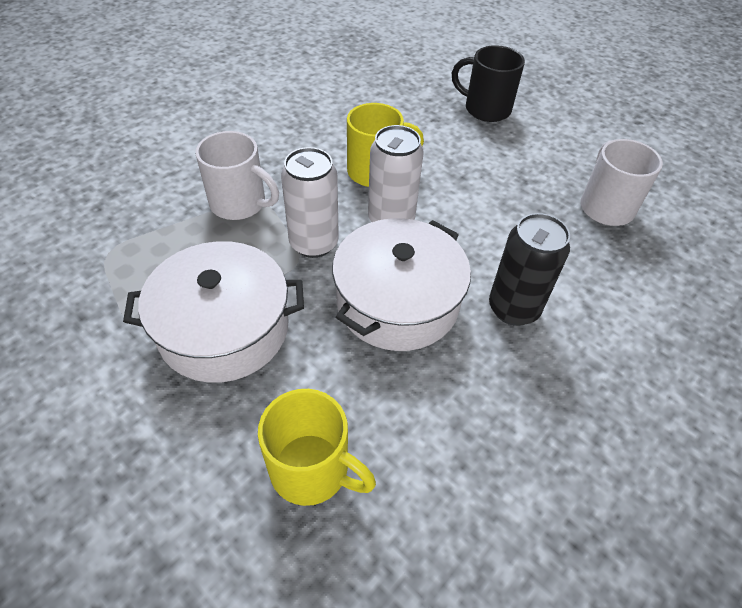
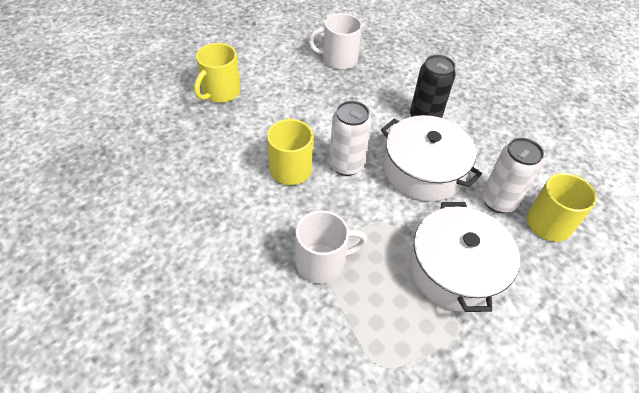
camera: 85 degrees left, 0 degrees up
(240, 204) = (322, 263): white mug -> white mug turned 45 degrees clockwise
(314, 243) = (370, 213): white can -> white can (498, 201)
(485, 109) = (220, 92): black mug -> yellow mug

